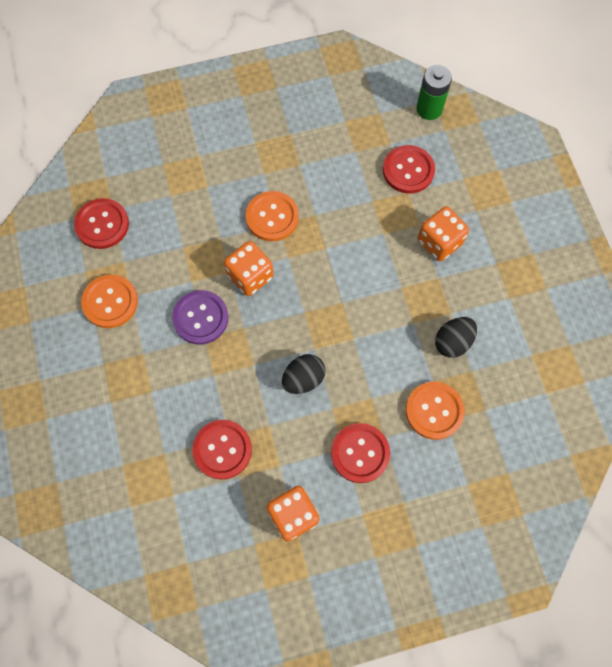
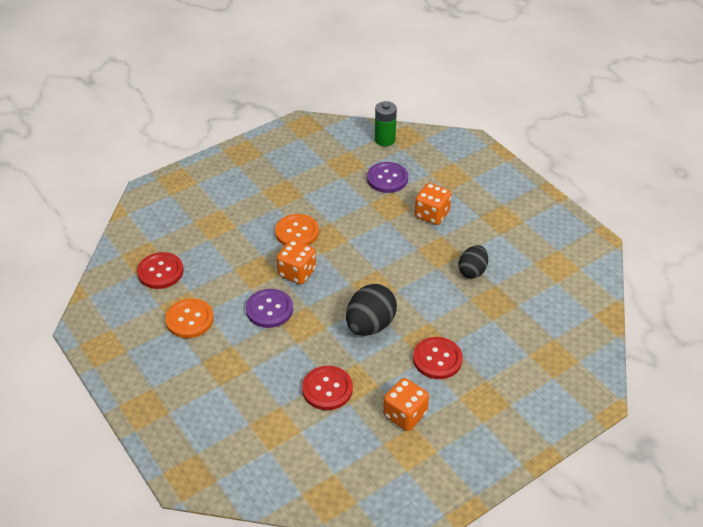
camera: 20 degrees left, 25 degrees down
(303, 379) = (370, 325): black egg -> black egg, size x1.55
(408, 170) = (387, 178): red button -> purple button
(434, 411) = (480, 316): orange button -> none

